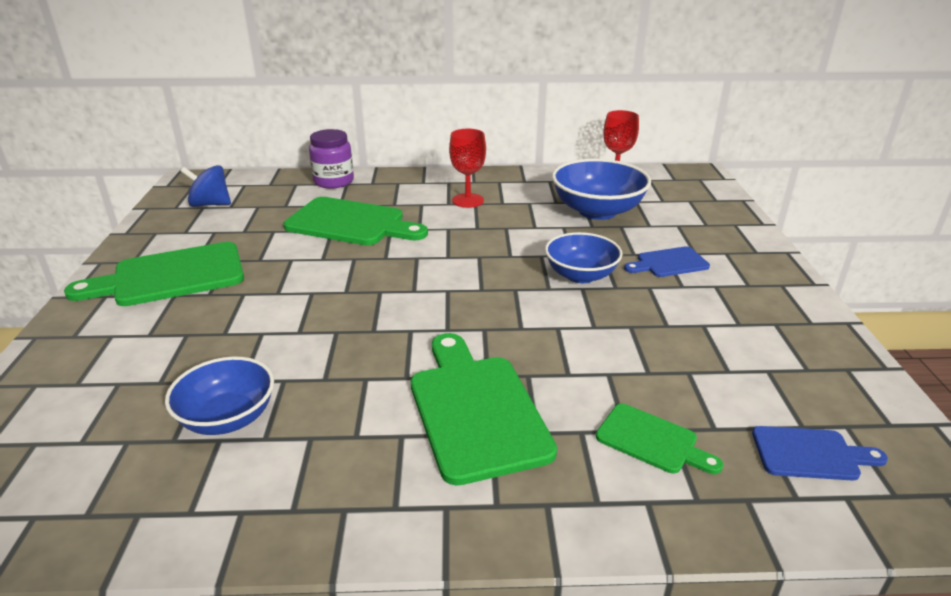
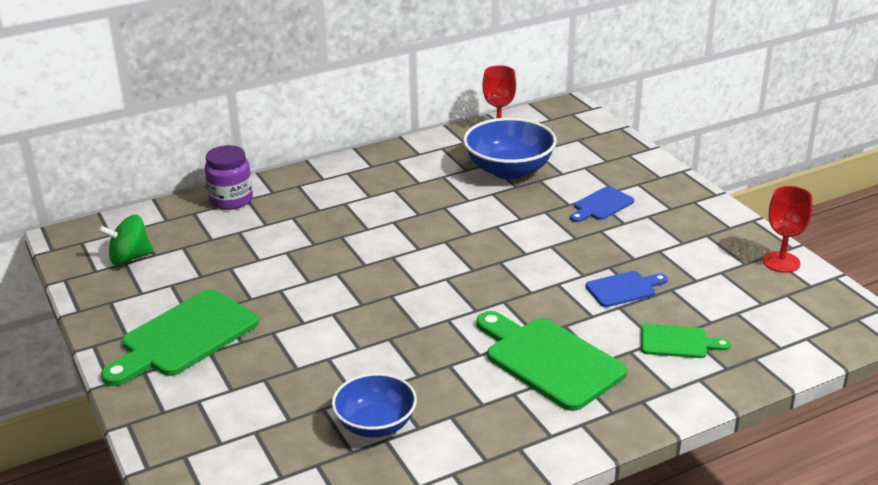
camera: 25 degrees left, 0 degrees up
(210, 204) = (130, 258): blue spinning top -> green spinning top
(351, 223) = (298, 240): green cutting board -> none
(468, 200) = (385, 188): red goblet -> red goblet (781, 262)
(581, 275) = (541, 235): blue bowl -> none
(810, 454) = (775, 319): blue cutting board -> blue cutting board (624, 289)

